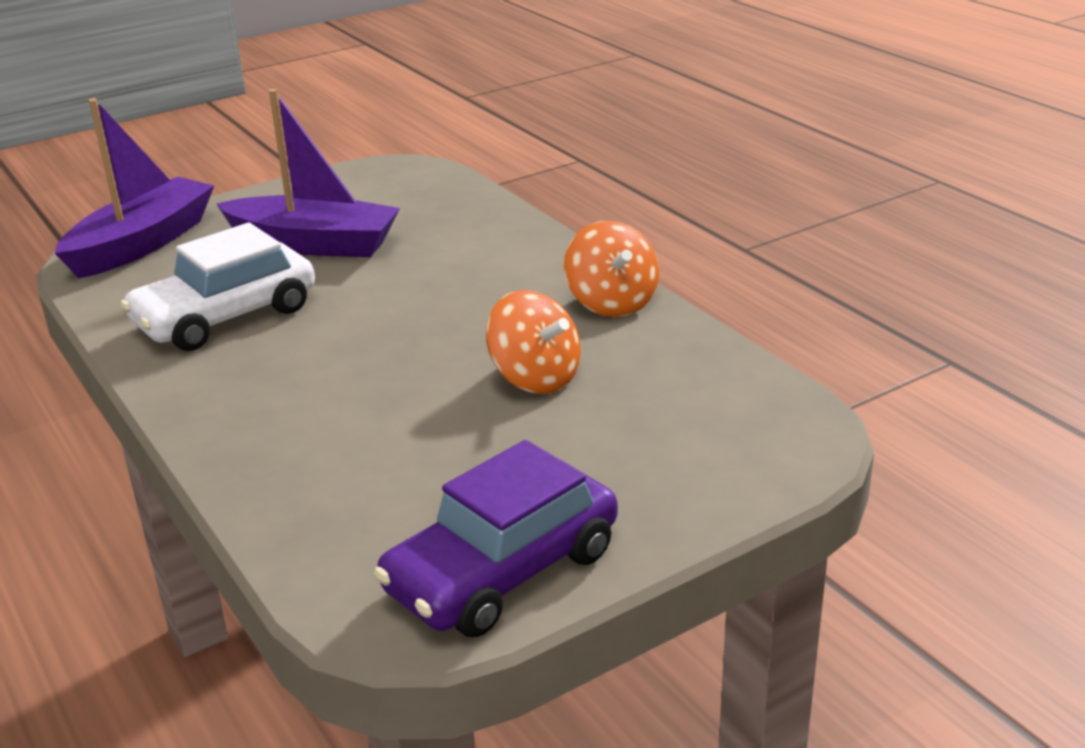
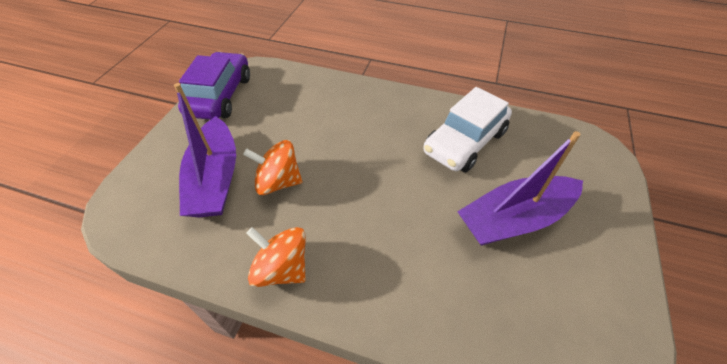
camera: 140 degrees right, 20 degrees up
(142, 244) = (592, 164): purple boat -> purple boat (215, 179)
(225, 316) = (465, 142): white car -> white car turned 150 degrees counterclockwise

